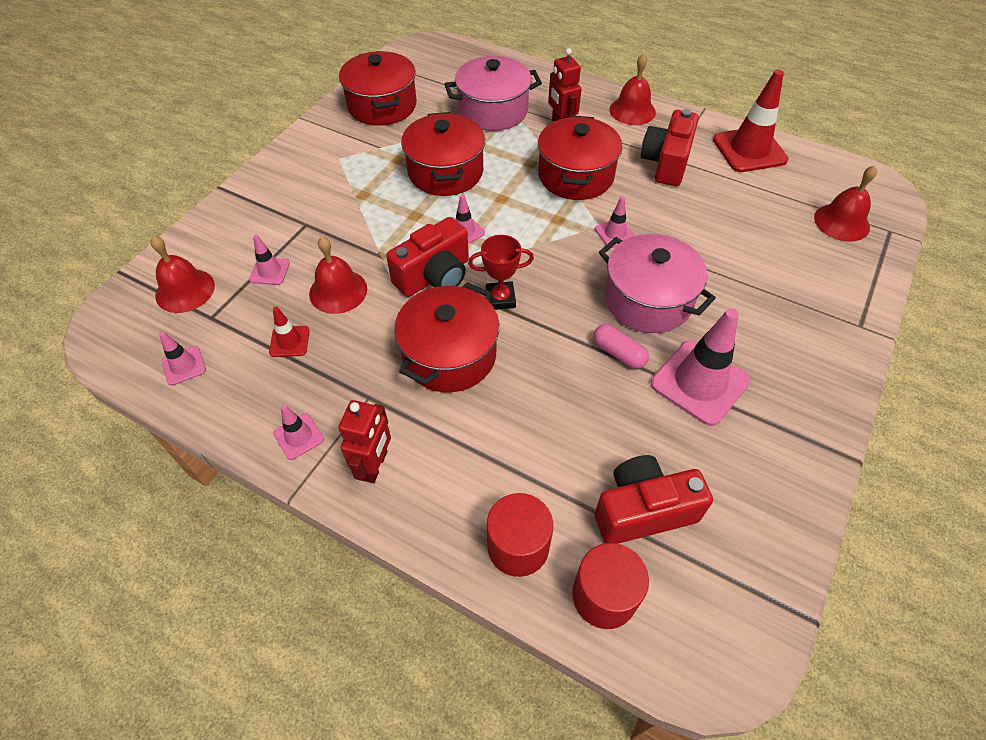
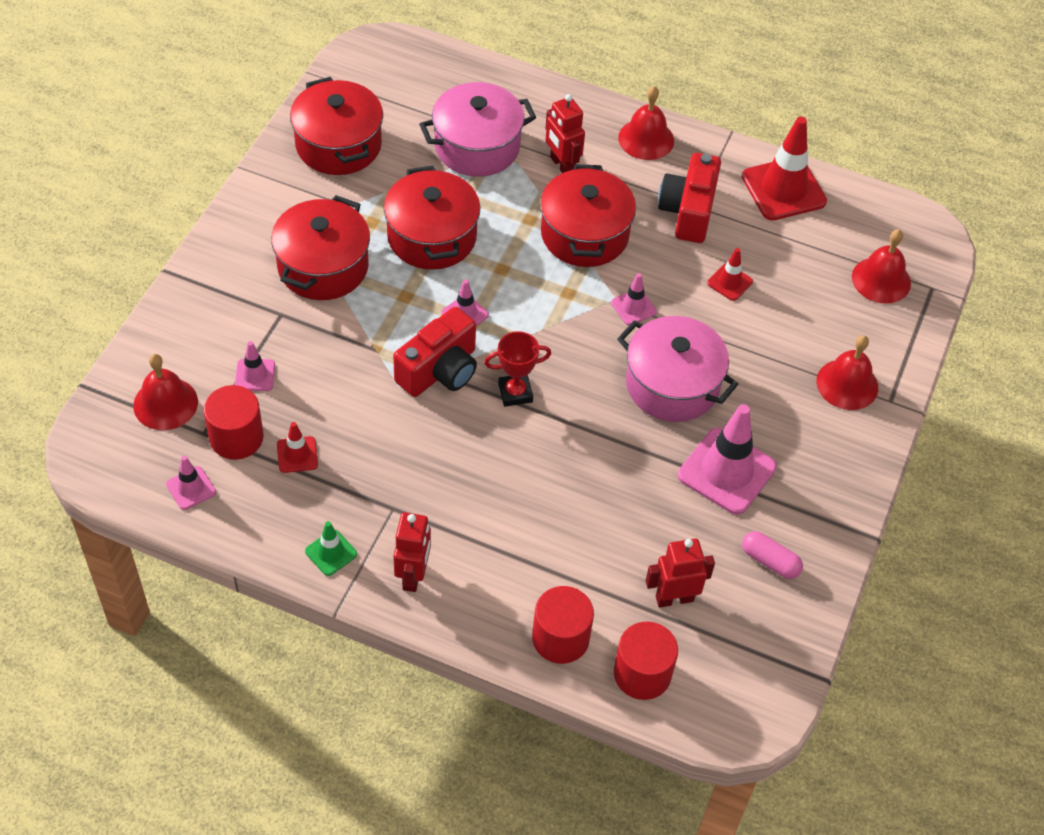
camera: 10 degrees left, 0 degrees up
(238, 323) = (236, 437): none -> red cylinder
(299, 436) = (331, 552): pink traffic cone -> green traffic cone
(338, 291) = (337, 394): red bell -> red bell (847, 384)
(449, 355) = (469, 459): red pot -> red pot (323, 266)
(618, 353) = (644, 446): pink capsule -> pink capsule (770, 561)
(643, 510) = (674, 598): red camera -> red robot
(702, 218) = (730, 282): none -> red traffic cone

